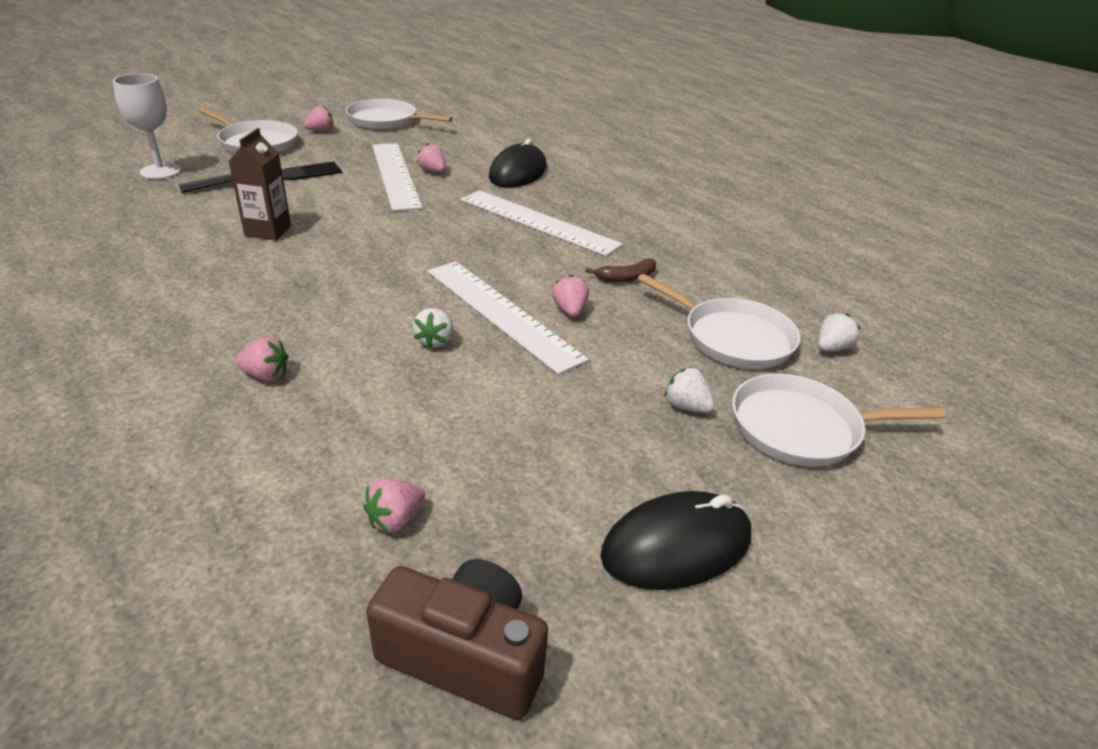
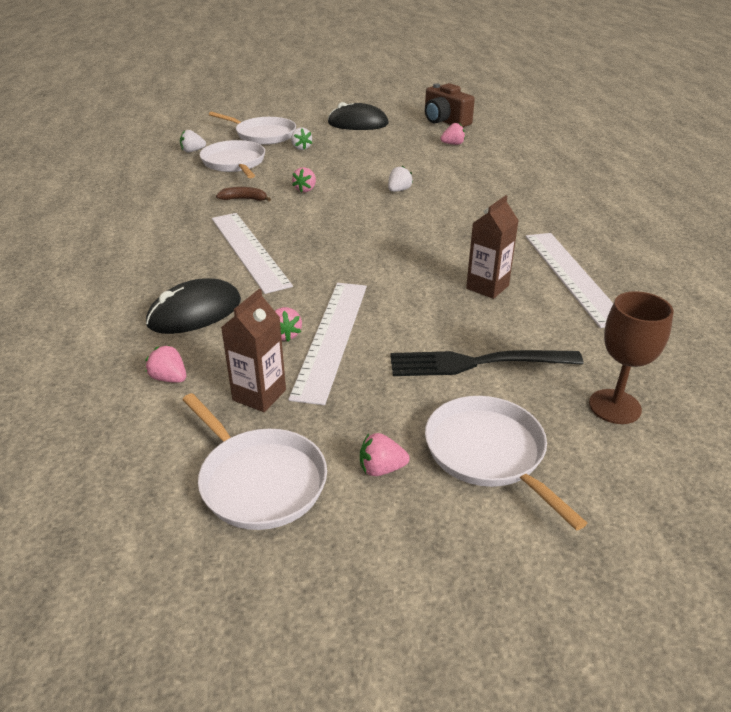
camera: 150 degrees left, 0 degrees up
(160, 171) = (614, 406): white goblet -> brown goblet
(266, 375) = (498, 193): pink strawberry -> pink strawberry (169, 378)
(418, 144) = (259, 395): none -> brown carton
(501, 313) = (348, 196): white ruler -> white ruler (572, 276)

